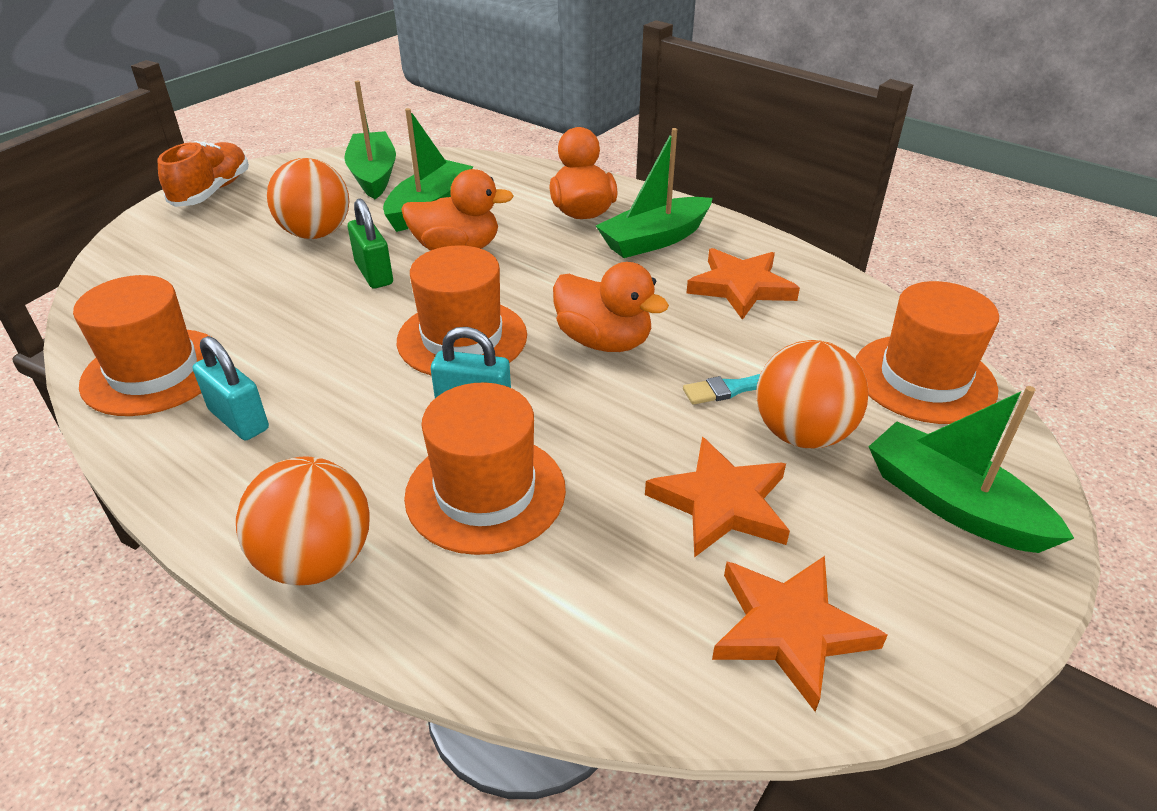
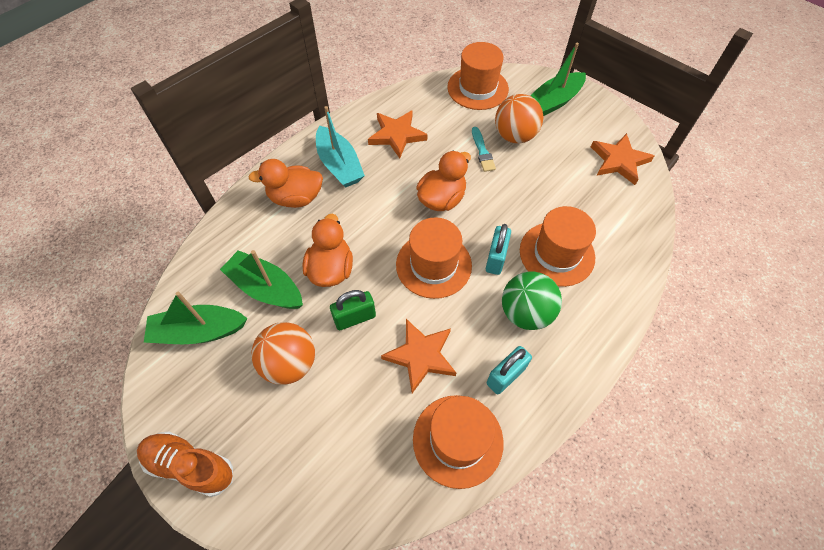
camera: 85 degrees left, 20 degrees up
(317, 561) = (604, 320): orange ball -> none
(354, 445) = (525, 313): none -> green ball
(655, 239) = (339, 165): green boat -> turquoise boat
(721, 503) = (558, 170): orange star -> orange star (421, 356)

